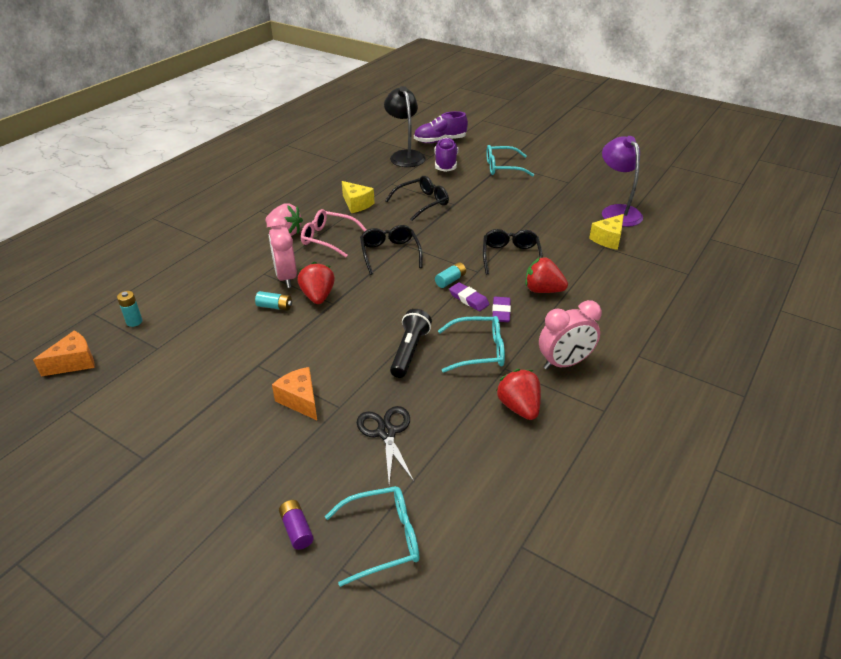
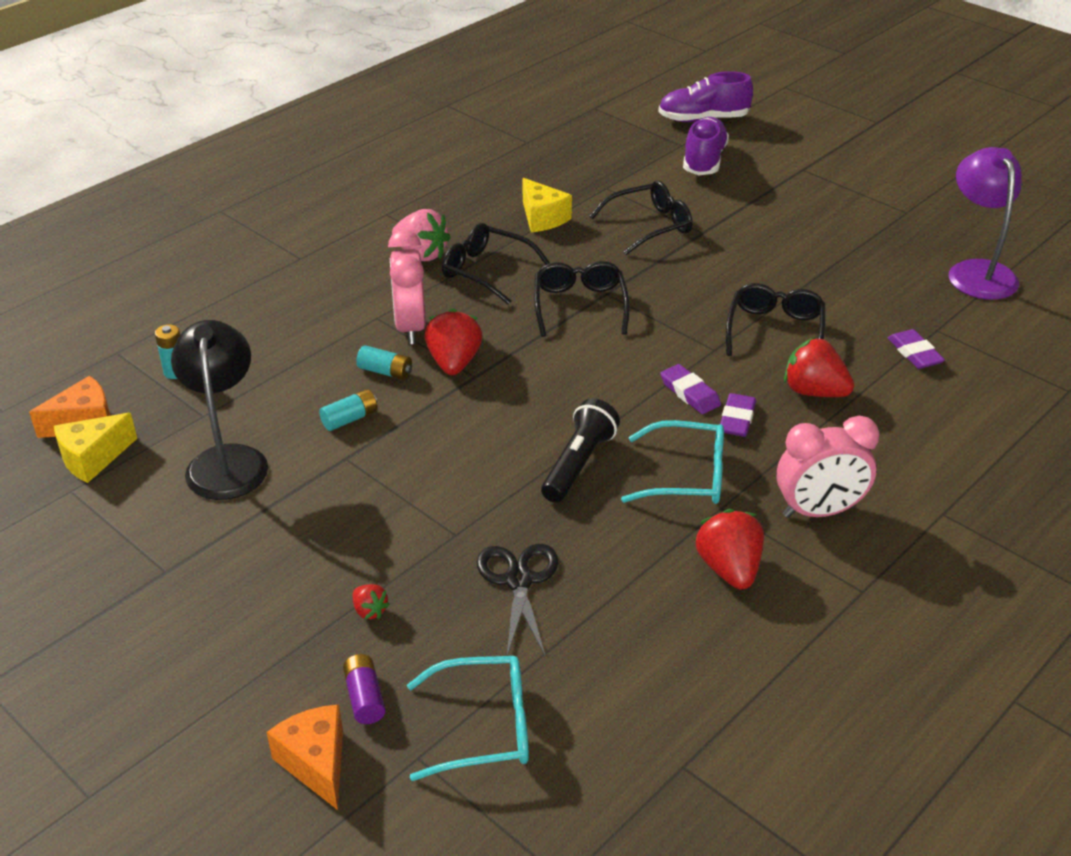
camera: 10 degrees right, 0 degrees up
(290, 467) = (369, 611): none -> red strawberry
(300, 400) = (400, 517): orange cheese -> orange cheese (316, 763)
(329, 238) = (487, 271): pink glasses -> black glasses
(405, 155) = (638, 141): black lamp -> black lamp (227, 460)
(450, 280) = (667, 359): turquoise battery -> turquoise battery (350, 419)
(503, 167) = (800, 176): turquoise glasses -> none
(595, 261) = (914, 353): none -> purple eraser
(608, 239) = (947, 318): yellow cheese -> yellow cheese (93, 458)

